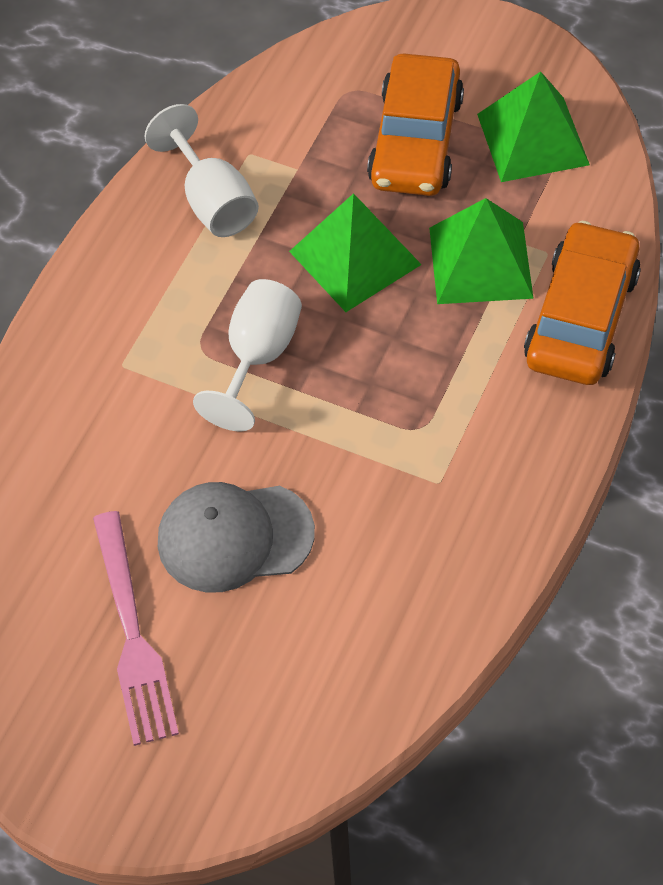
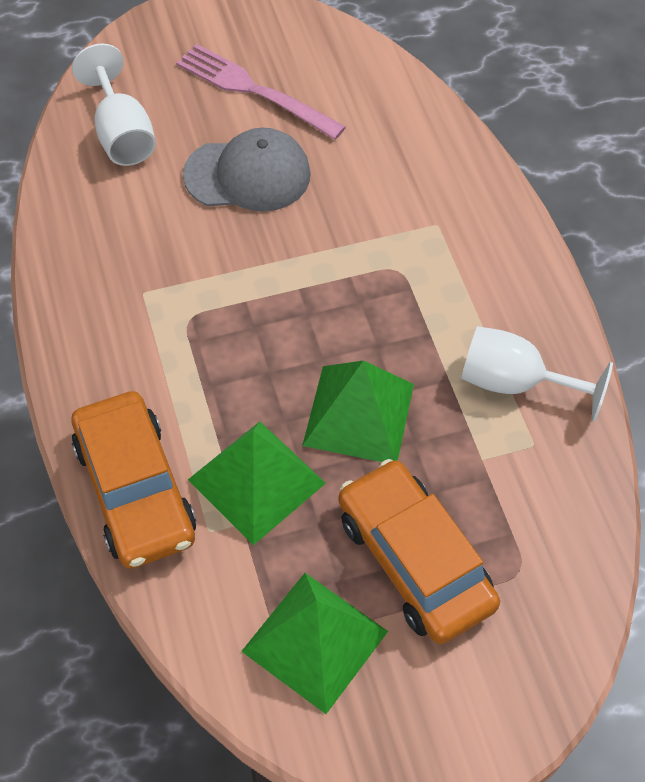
camera: 135 degrees right, 0 degrees up
(234, 537) = (248, 175): grey cap -> grey cap turned 45 degrees clockwise
(258, 357) = (351, 291): white goblet -> white goblet (122, 134)

